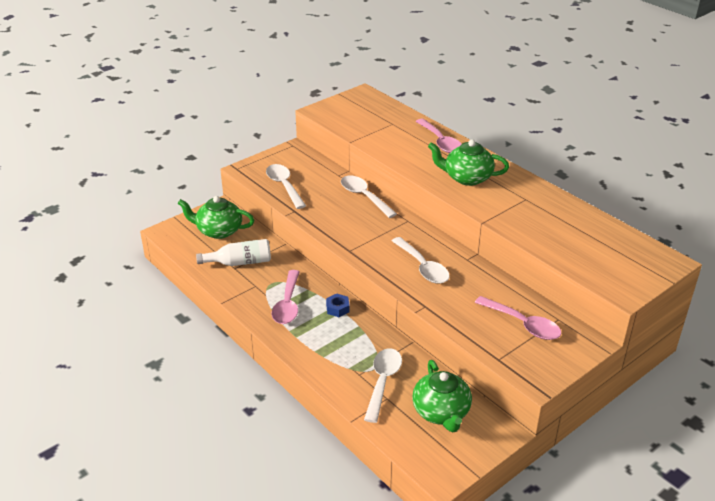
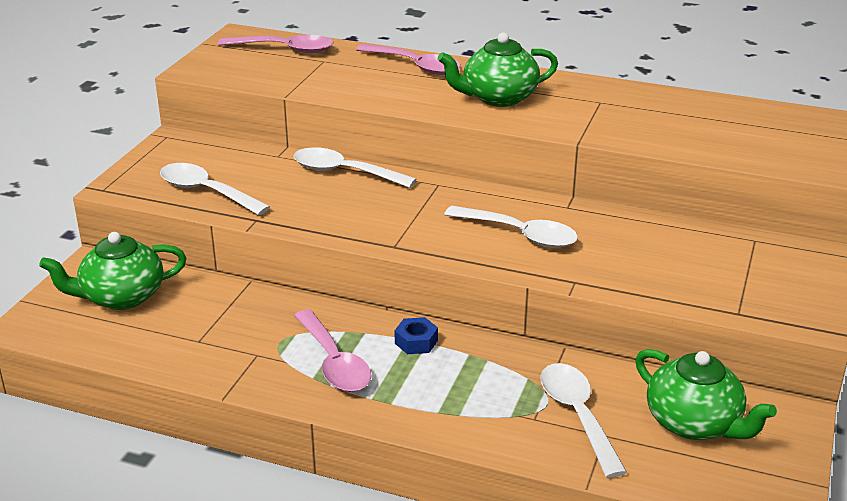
camera: 30 degrees left, 5 degrees down
(239, 262) = (200, 330): white bottle -> none
(523, 324) = (721, 260): pink spoon -> pink spoon (285, 49)

